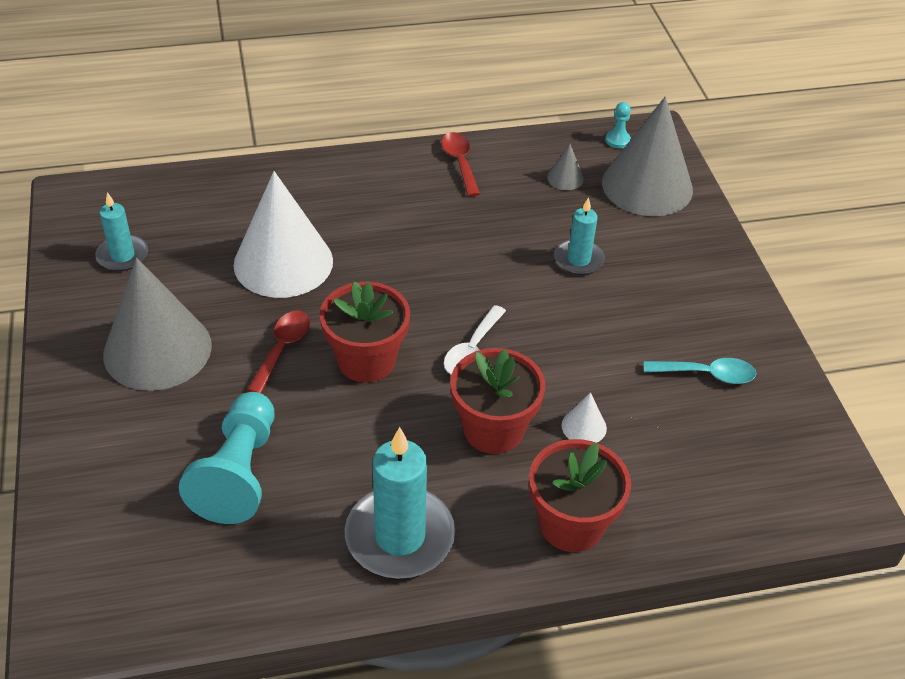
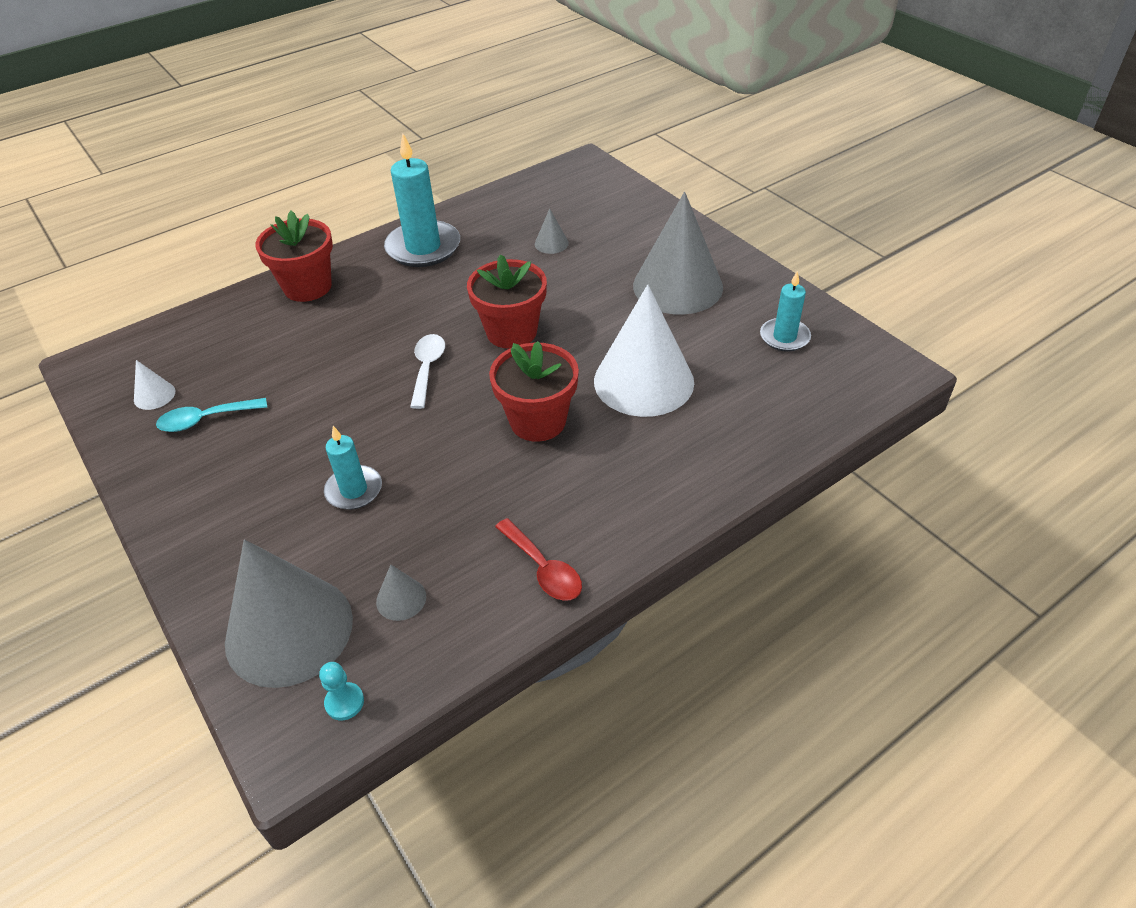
camera: 160 degrees right, 0 degrees up
(238, 473) = (551, 243): turquoise pawn -> grey cone
(282, 349) = (584, 317): red spoon -> none
(493, 429) = (385, 320): red flower pot -> red flower pot (538, 421)
(584, 426) = (312, 345): white cone -> white cone (154, 395)

